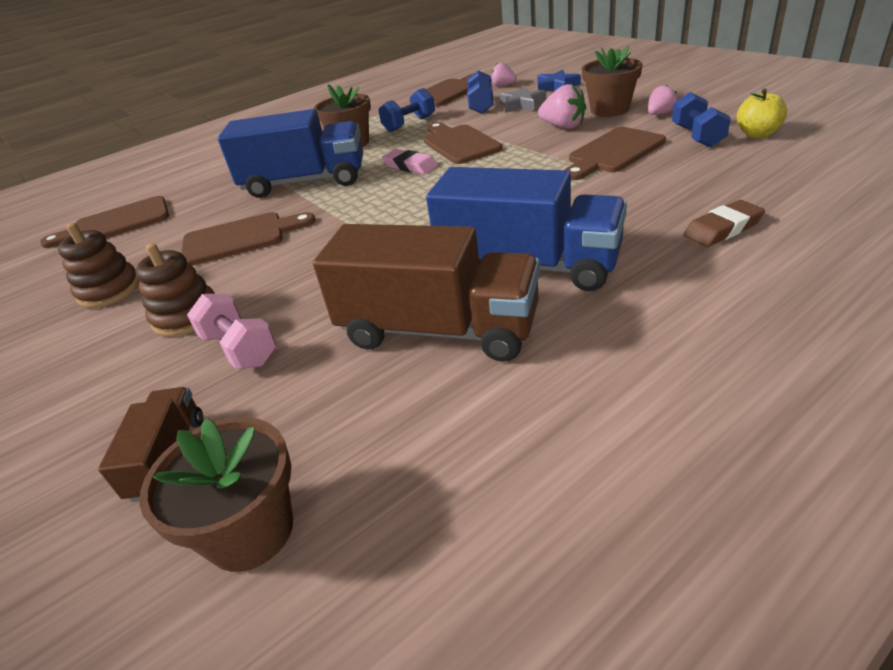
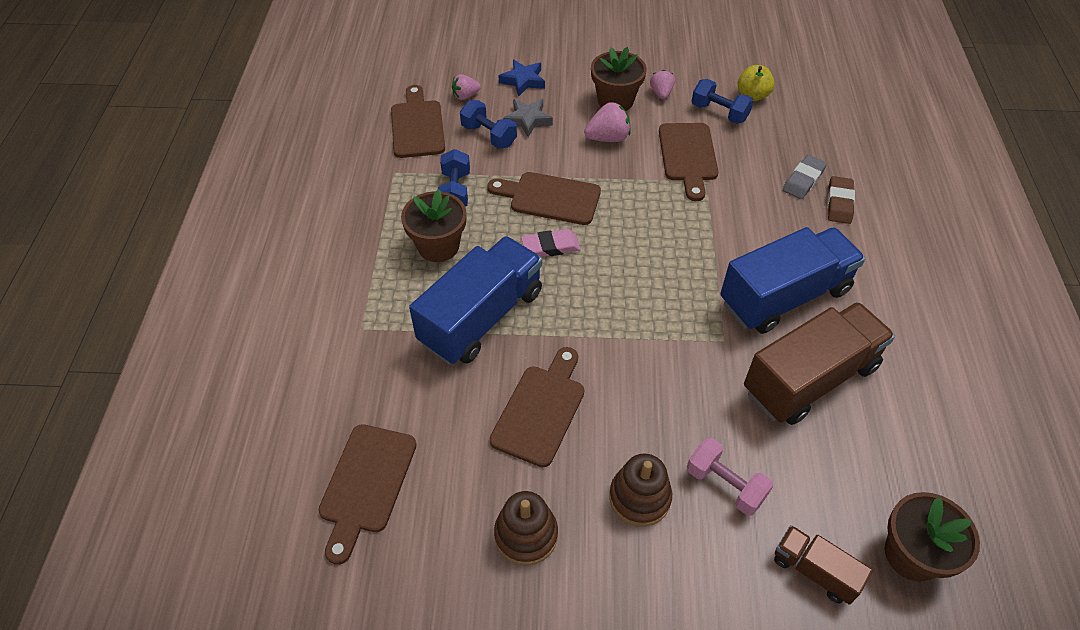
camera: 55 degrees left, 15 degrees up
(240, 349) = (725, 485): pink dumbbell -> pink dumbbell turned 45 degrees clockwise
(708, 200) = (803, 180): none -> grey eraser

